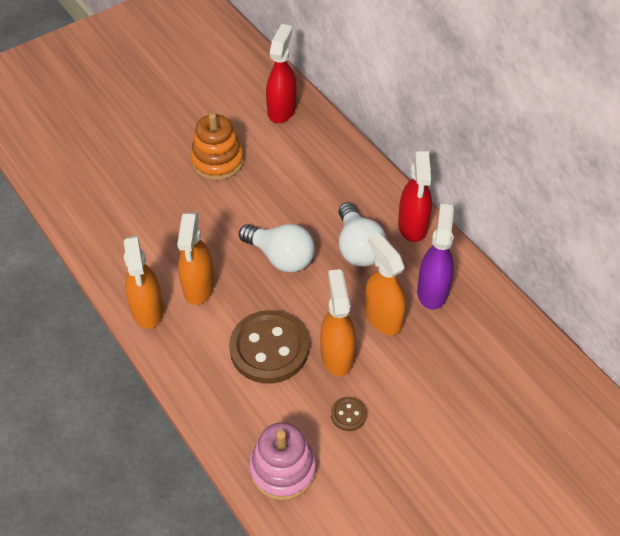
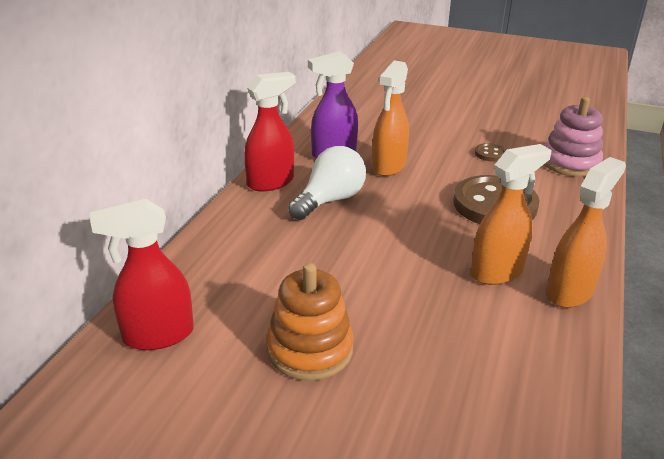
camera: 125 degrees left, 20 degrees down
(281, 257) = (395, 237): white light bulb -> none
(337, 355) = (452, 174): orange spray bottle -> none

